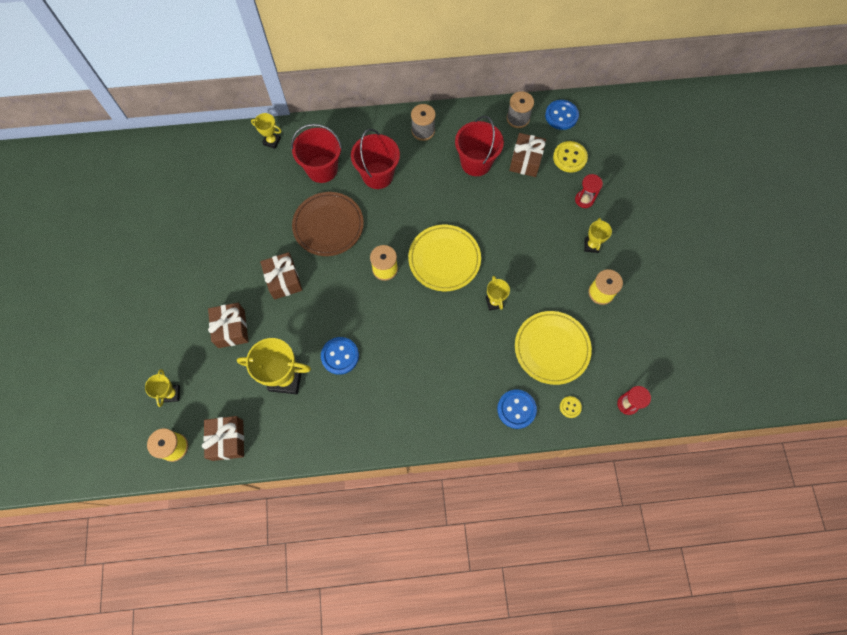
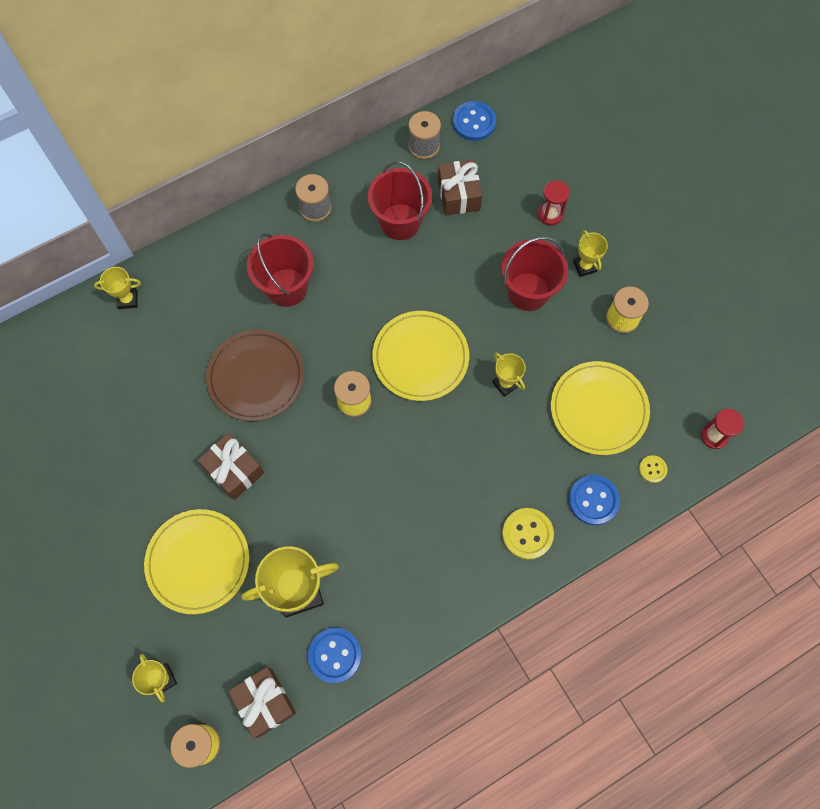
camera: 25 degrees left, 0 degrees up
(231, 329) = (198, 562): brown gift -> yellow plate
(322, 169) = (212, 309): red bucket -> red bucket (528, 291)
(340, 356) = (352, 533): blue button -> blue button (335, 655)
(569, 157) = (508, 170): yellow button -> yellow button (527, 534)

